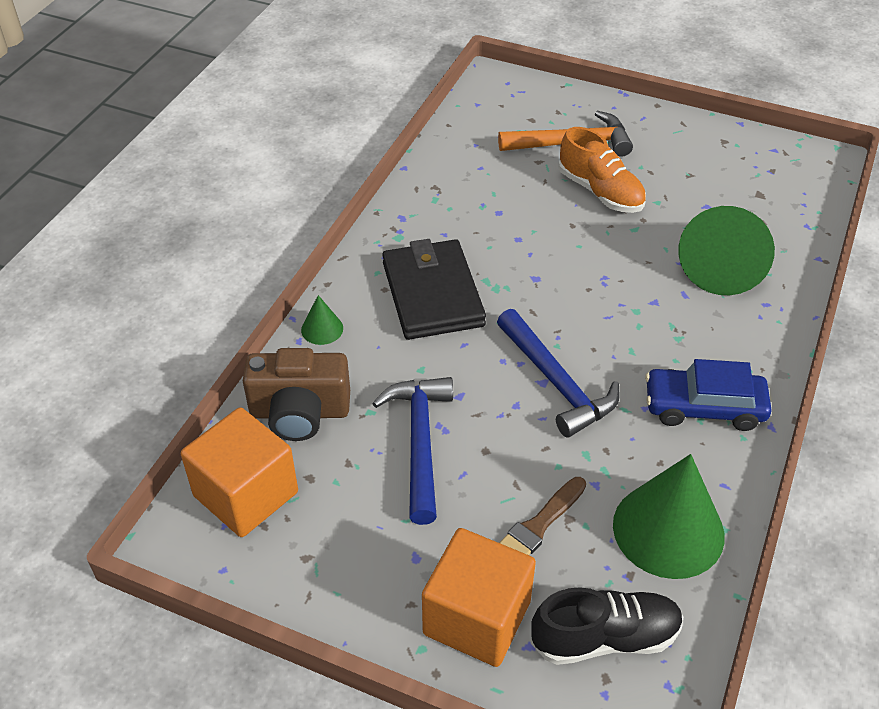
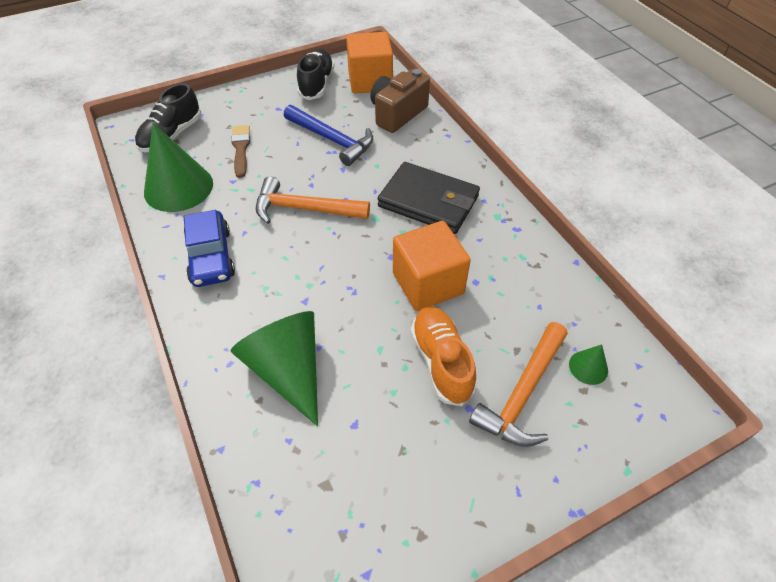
camera: 130 degrees right, 5 degrees up
(313, 556) = (316, 84): none -> black shoe
(322, 329) = (447, 146): green cone -> green cone (588, 367)
(477, 617) = (231, 109): orange cube -> orange cube (428, 283)
(556, 382) = (305, 209): blue hammer -> orange hammer
(600, 192) = (441, 361): orange shoe -> orange shoe turned 75 degrees clockwise
(704, 407) = (211, 257): blue car -> blue car turned 120 degrees clockwise

